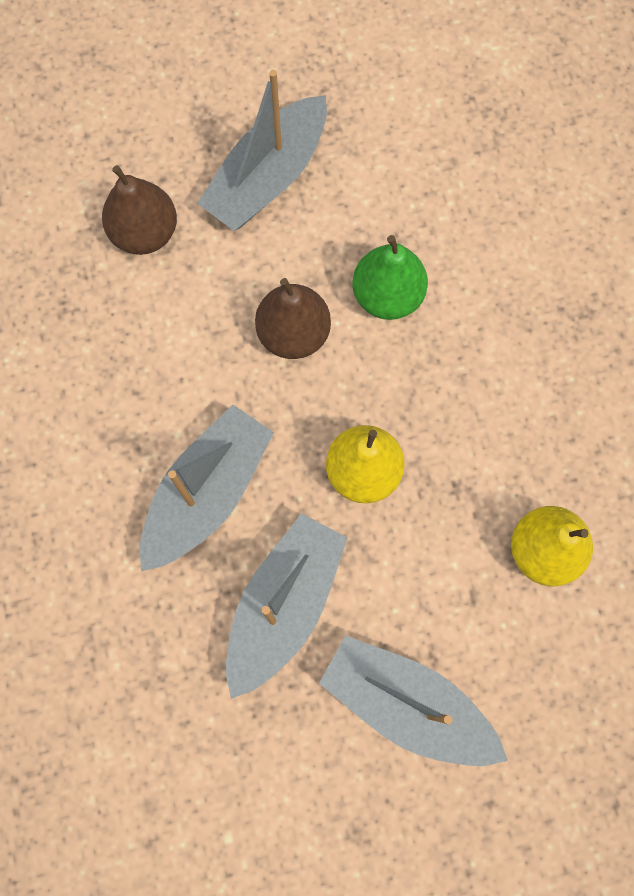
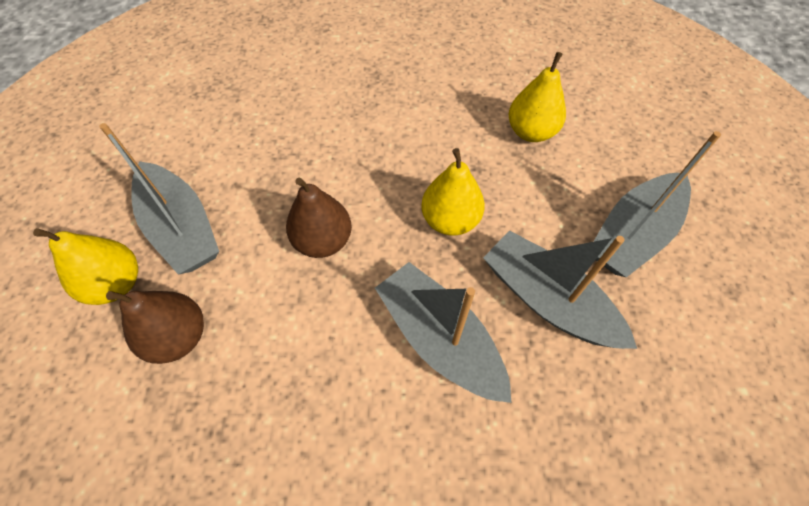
camera: 75 degrees left, 15 degrees down
(185, 145) = (116, 284): none -> yellow pear
(387, 295) = (318, 173): green pear -> none

